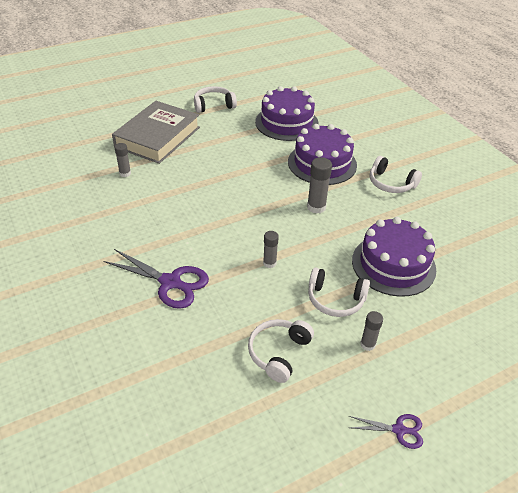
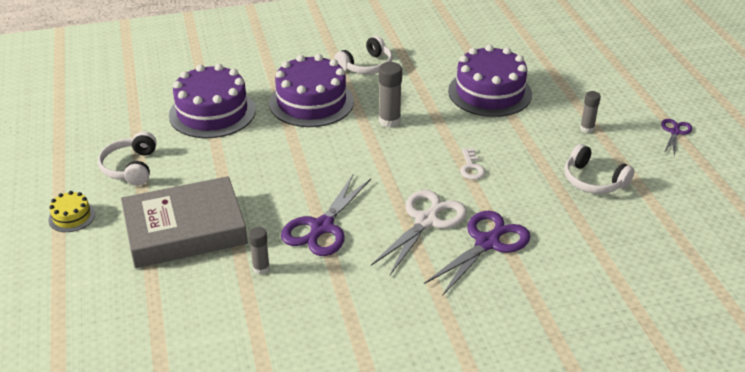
camera: 75 degrees left, 5 degrees down
(158, 137) = (185, 229): grey book -> grey book turned 60 degrees counterclockwise
(161, 97) = (72, 217): none -> yellow cake
(171, 192) = (321, 228): none -> purple scissors
(191, 244) = (427, 220): none -> white scissors
(269, 263) = (471, 167): grey glue stick -> white key
(335, 299) = (530, 135): white headphones -> none

